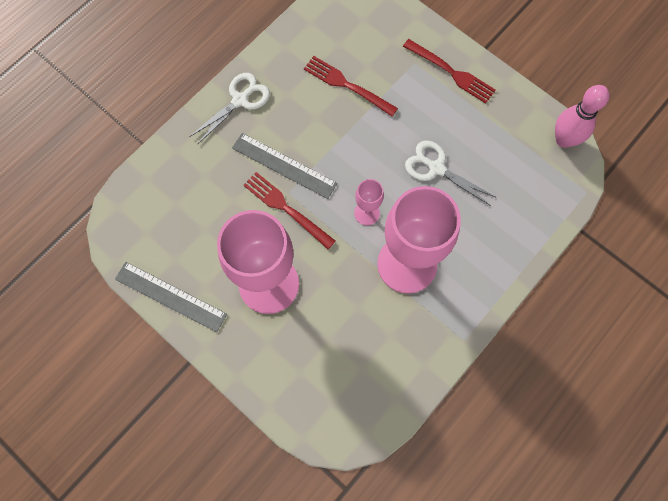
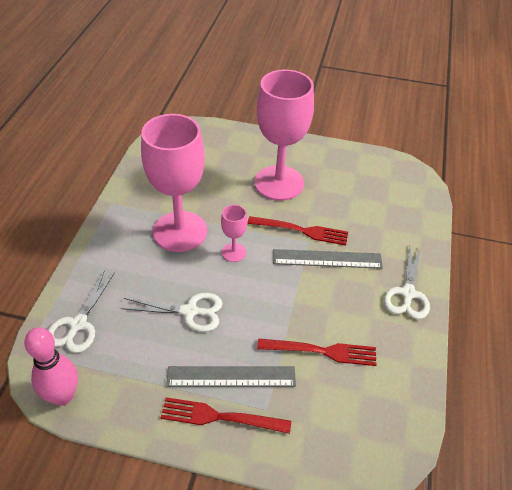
camera: 150 degrees right, 25 degrees down
(170, 296) = (340, 154): grey ruler -> grey ruler (231, 376)
(537, 199) = (78, 324): none -> white scissors

